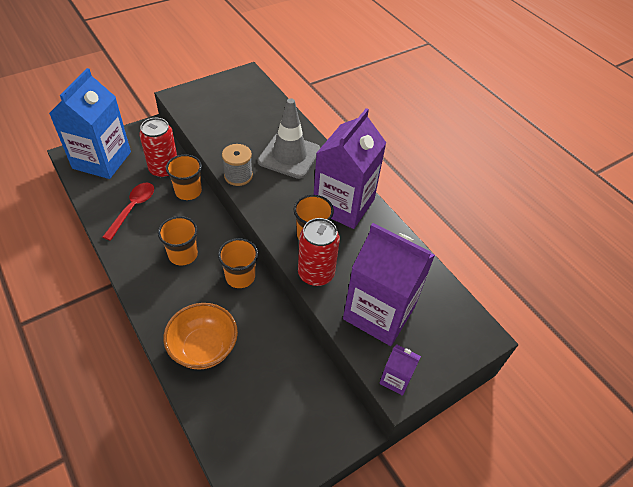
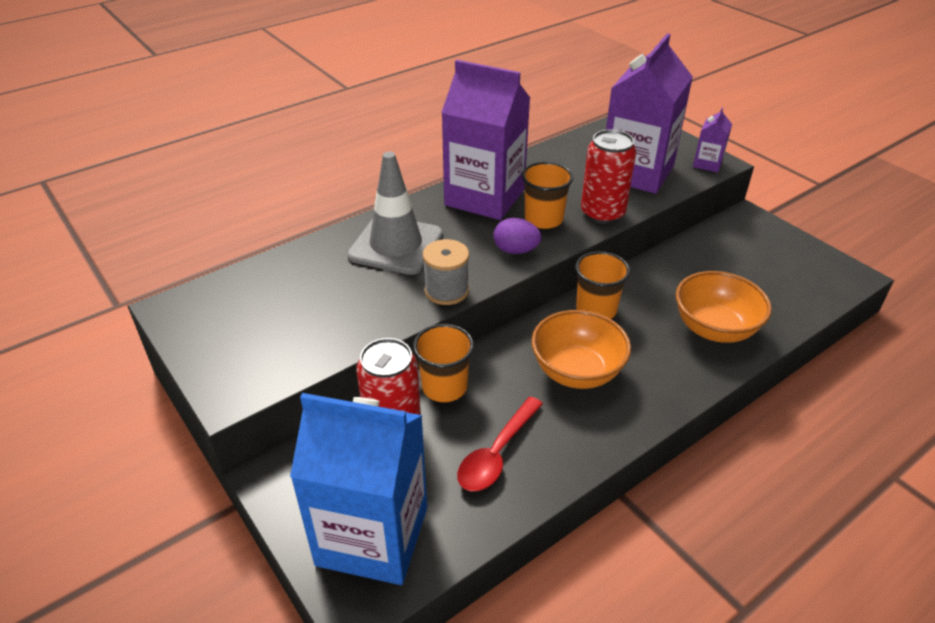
camera: 90 degrees left, 10 degrees down
(133, 209) = (497, 453): red spoon -> red spoon turned 75 degrees counterclockwise
(183, 254) = (577, 372): orange cup -> orange bowl
(274, 214) = (516, 250): none -> purple egg

